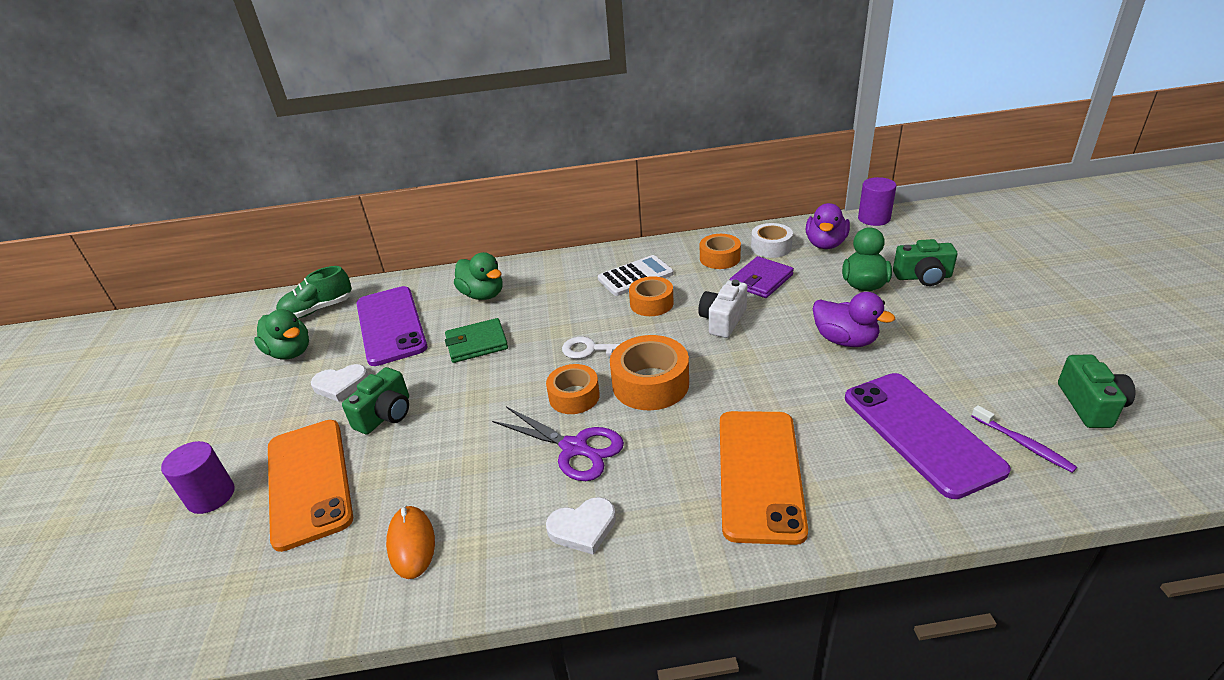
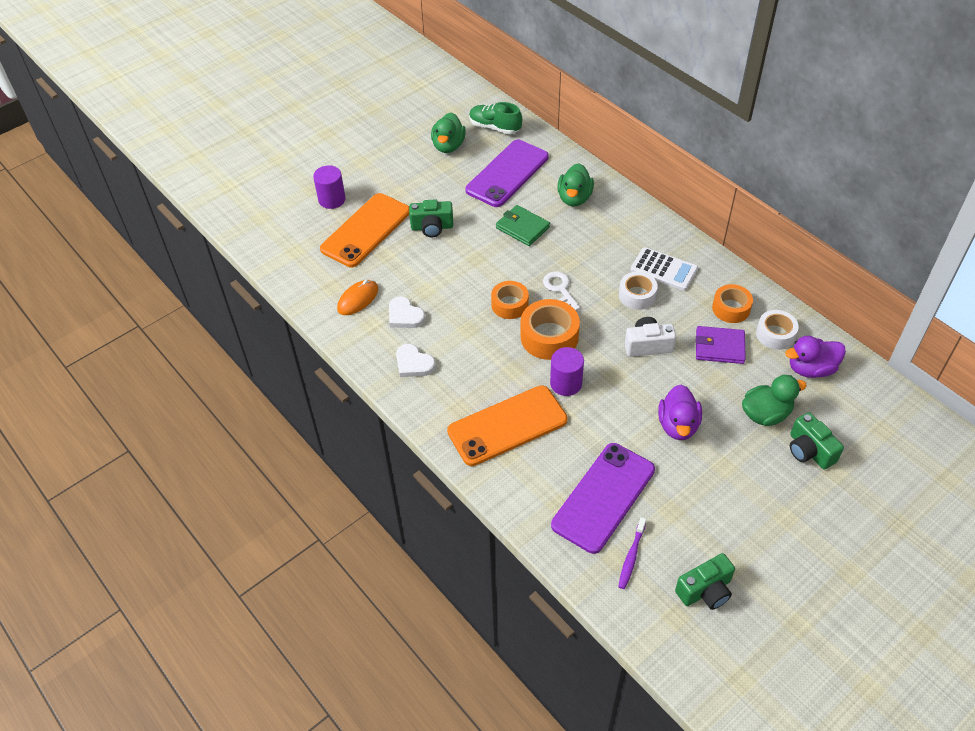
camera: 55 degrees right, 15 degrees up
(340, 385) = (440, 190): white heart -> white heart (405, 316)
(575, 448) = (467, 329): purple scissors -> none
(651, 303) = (637, 295): orange tape -> white tape
(874, 218) = (887, 389): purple cylinder -> purple cylinder (566, 383)

